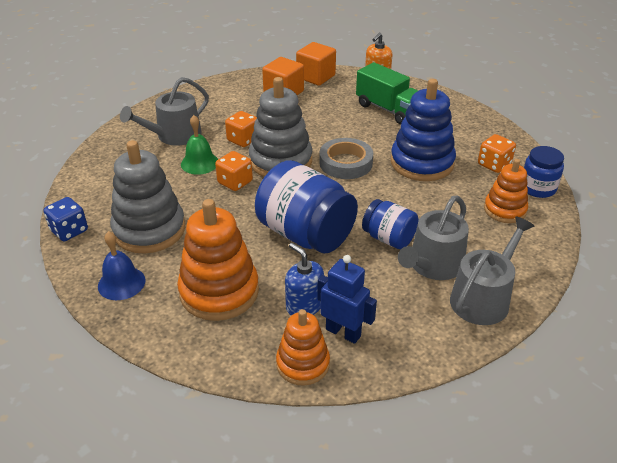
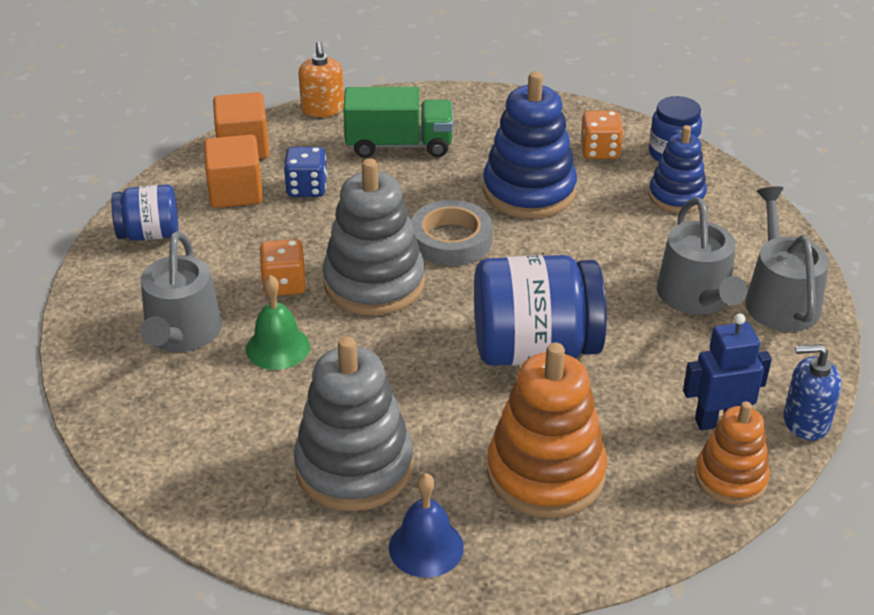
camera: 45 degrees left, 0 degrees up
(69, 231) = (253, 541): blue dice -> blue dice (307, 188)
(235, 182) = (362, 343): orange dice -> none
(304, 305) = (647, 423): blue soap dispenser -> blue soap dispenser (805, 421)
(388, 238) = (619, 297): blue jar -> blue jar (149, 234)
(504, 210) = (676, 196): orange stacking toy -> blue stacking toy

